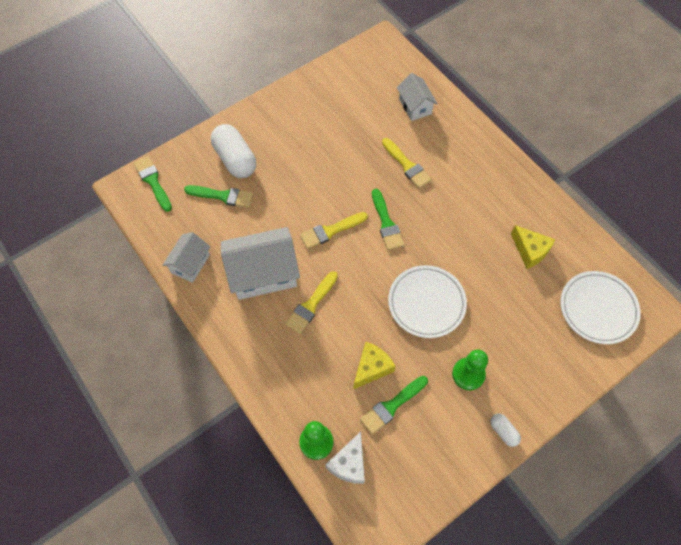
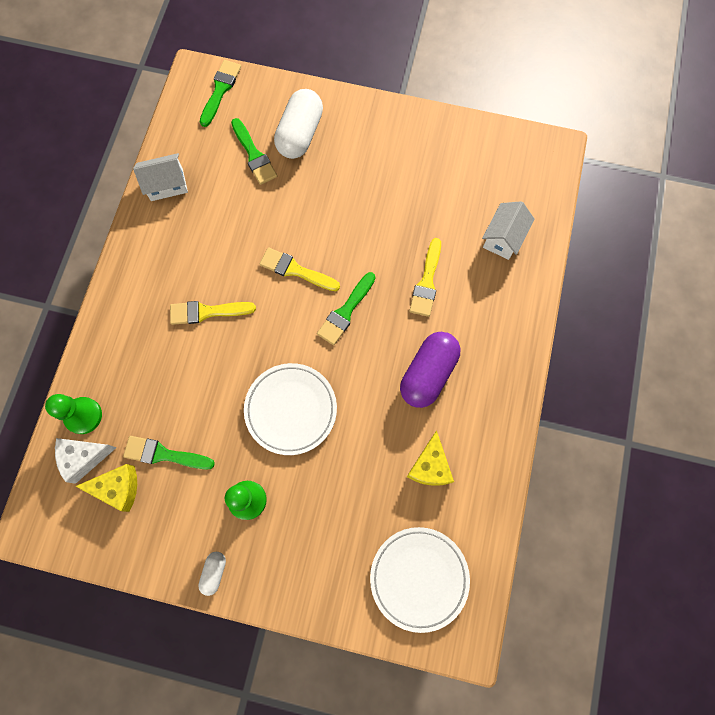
camera: 50 degrees right, 10 degrees up
(263, 273) = (205, 249): white house -> none
(372, 368) = (187, 410): yellow cheese -> yellow cheese (118, 488)
(468, 208) = (428, 374): none -> purple capsule

